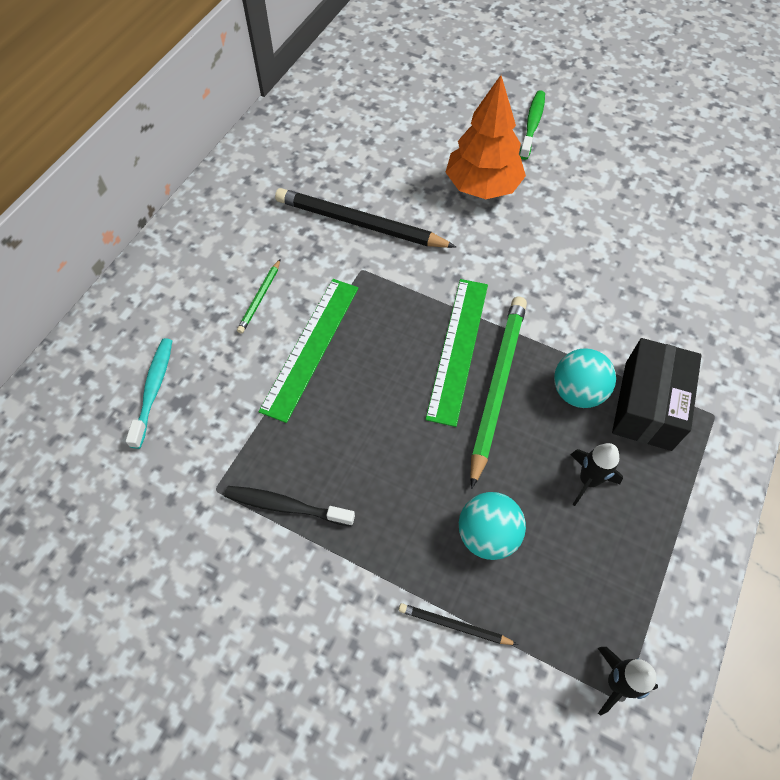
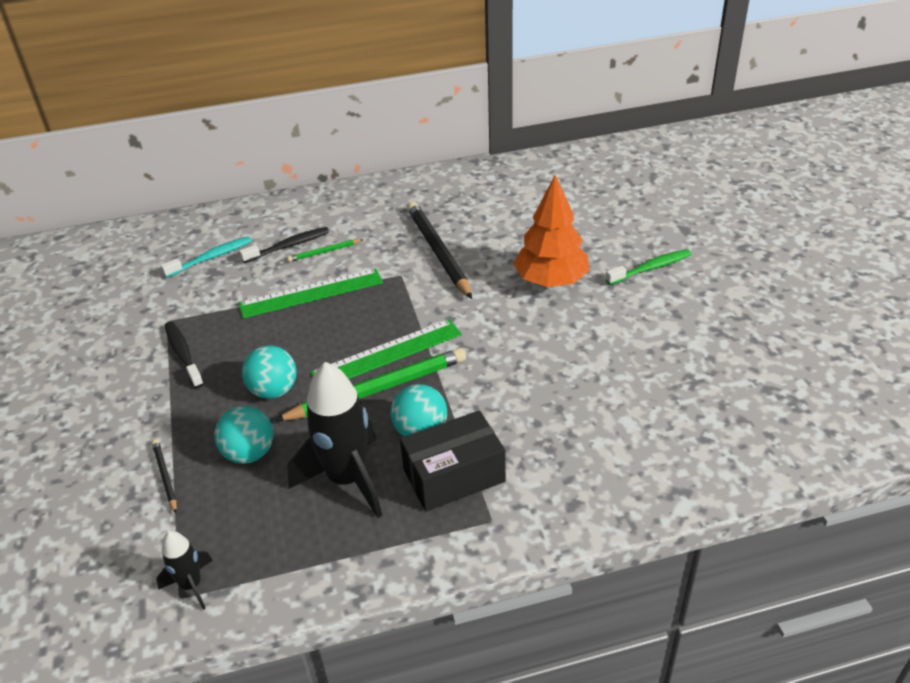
camera: 50 degrees right, 20 degrees down
(215, 318) = (288, 246): none -> black toothbrush
(420, 463) = (274, 390): none -> turquoise ball
(588, 480) = (347, 479): black rocket -> black rocket, size x1.98

